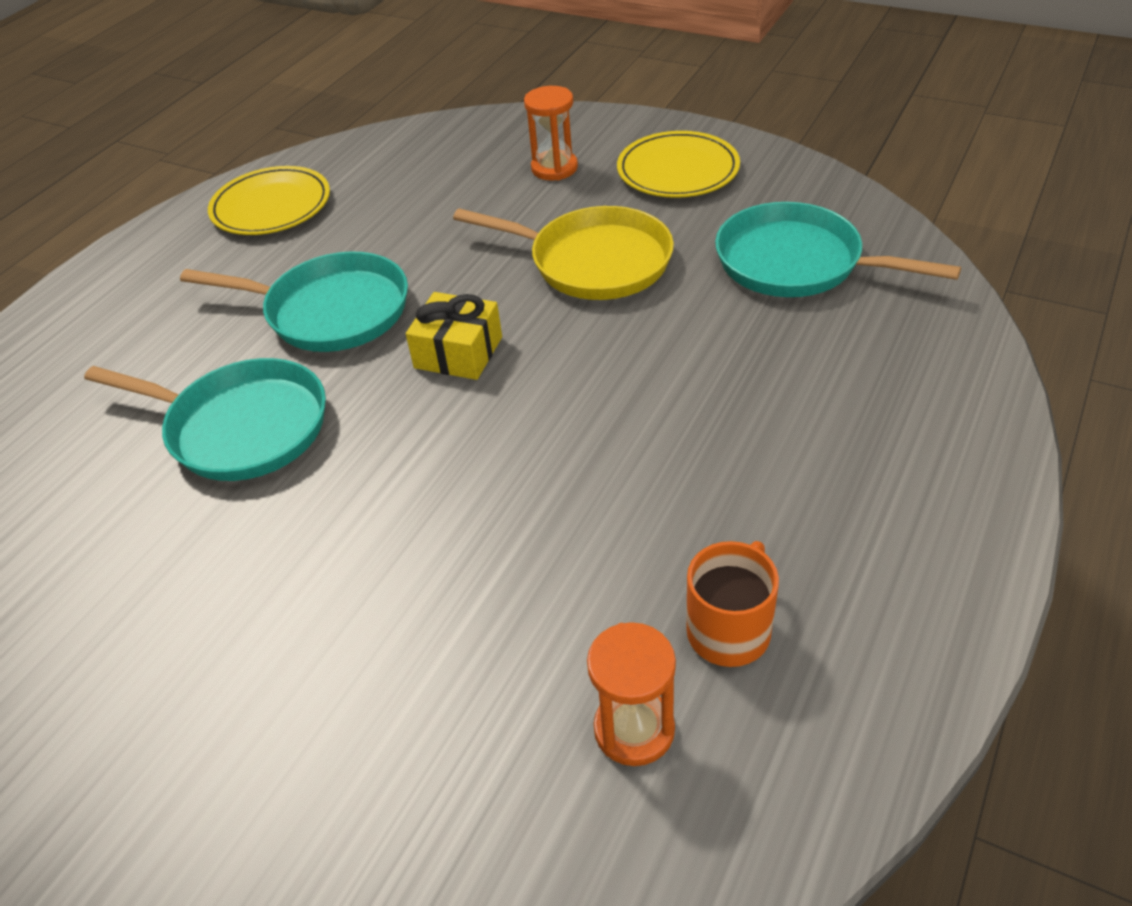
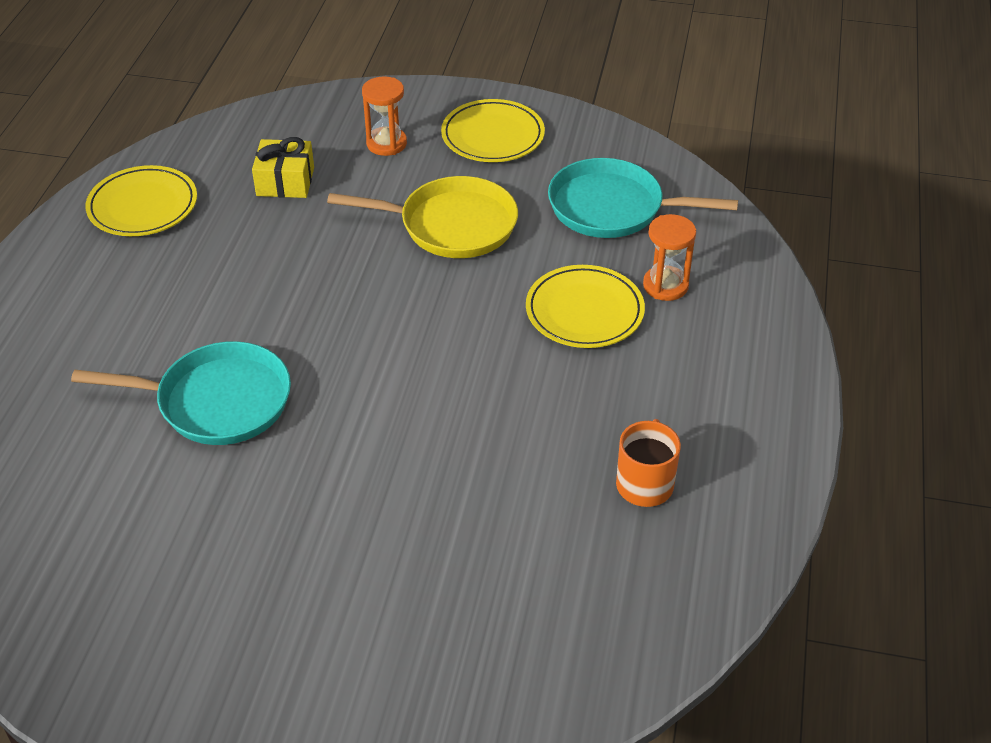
camera: 20 degrees left, 0 degrees up
(330, 311) = (246, 295): turquoise pan -> none
(458, 352) = (371, 316): yellow gift -> yellow gift (285, 181)
(634, 729) = (602, 556): orange hourglass -> orange hourglass (665, 285)
(721, 382) = (584, 311): none -> yellow plate

